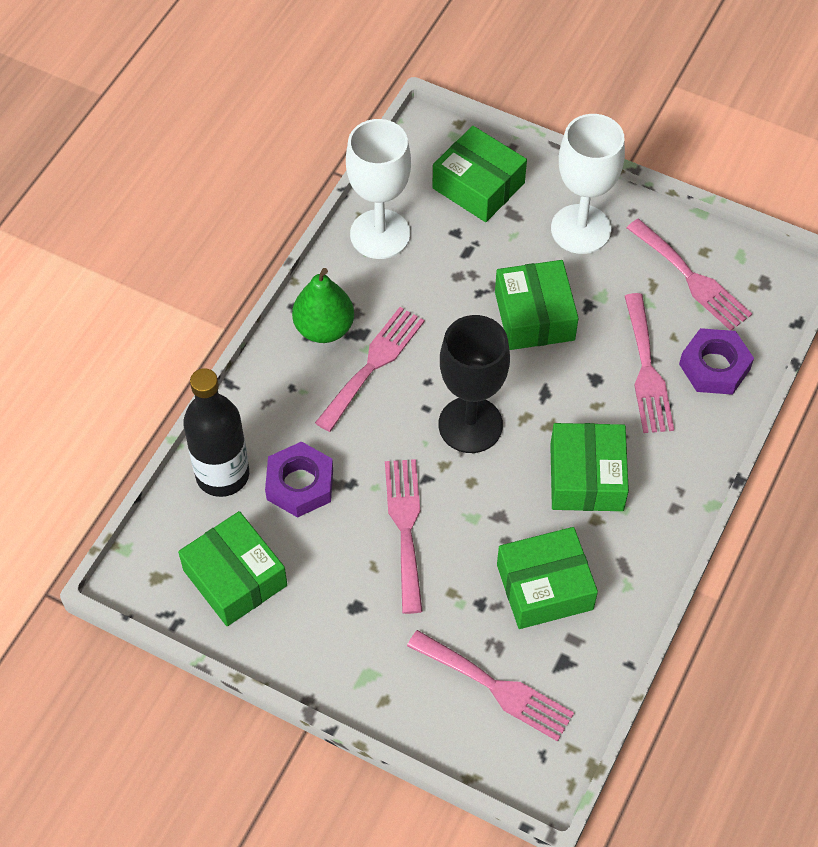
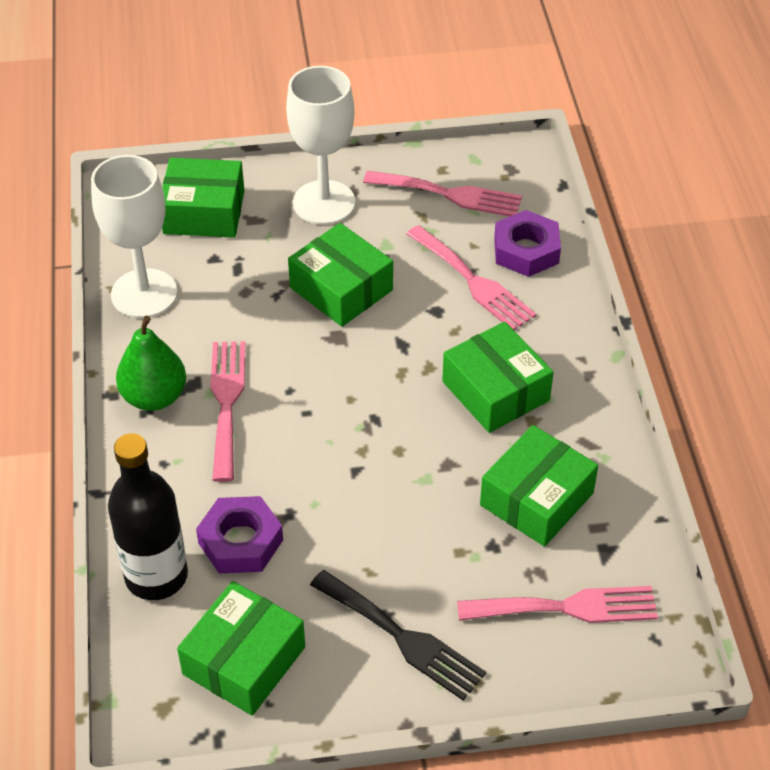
camera: 35 degrees left, 10 degrees down
(235, 578) = (244, 660): green box -> green box turned 75 degrees counterclockwise
(357, 632) = (402, 637): none -> black fork
(405, 527) = (371, 521): pink fork -> none
(470, 425) = (358, 404): black goblet -> none

